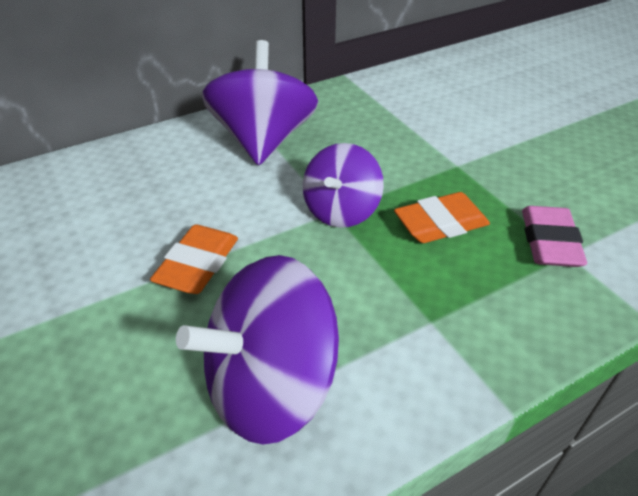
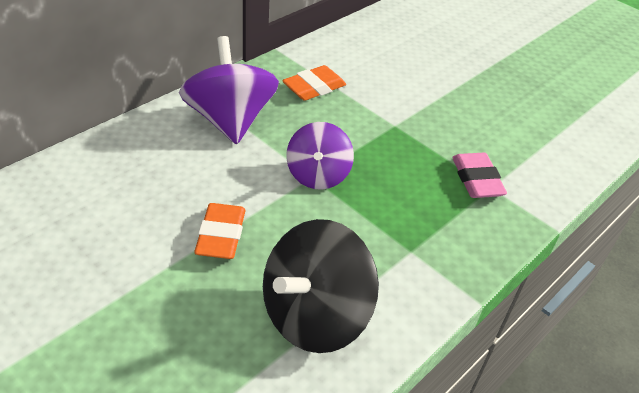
camera: 20 degrees left, 0 degrees up
(271, 386) = (315, 315): purple spinning top -> black spinning top
(440, 223) = (396, 176): orange eraser -> orange eraser (314, 87)

